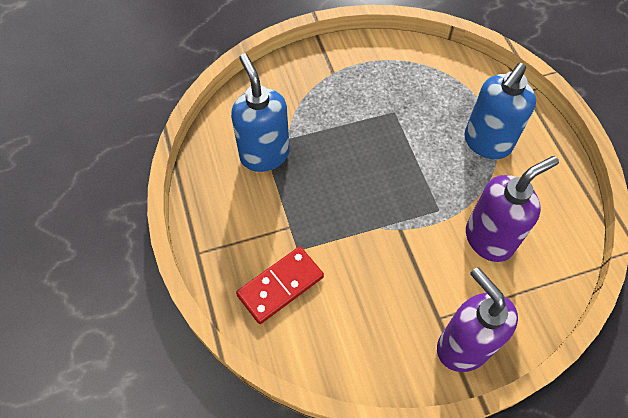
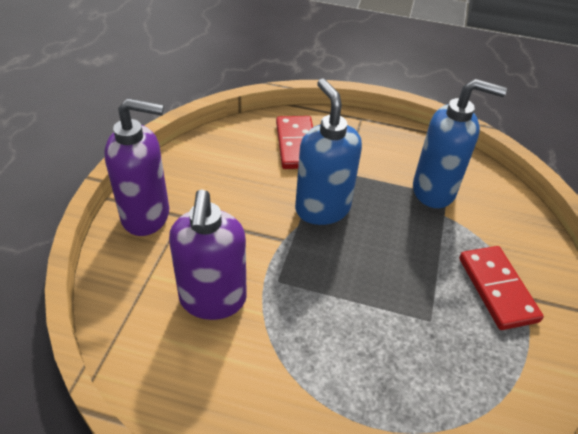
camera: 120 degrees right, 15 degrees down
(338, 86) = (497, 289): none -> red domino
(487, 143) = (325, 386): blue soap dispenser -> blue soap dispenser (322, 208)

